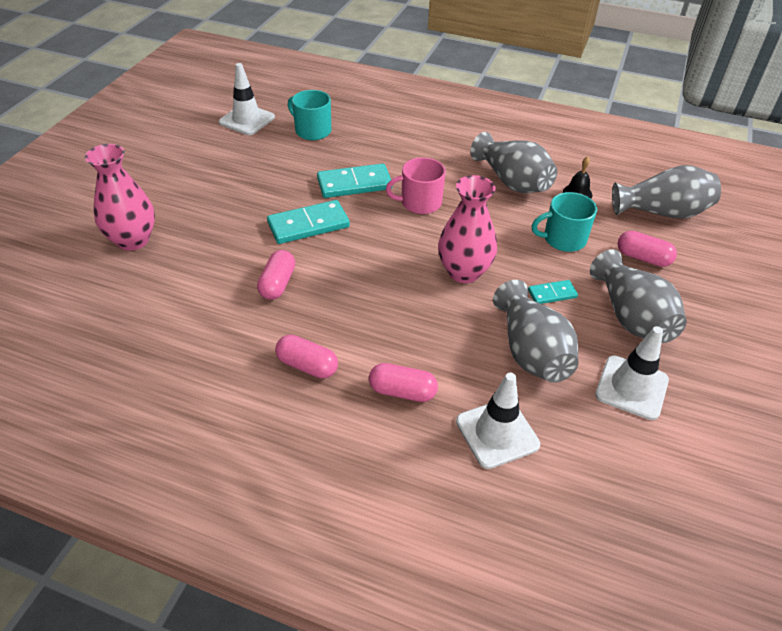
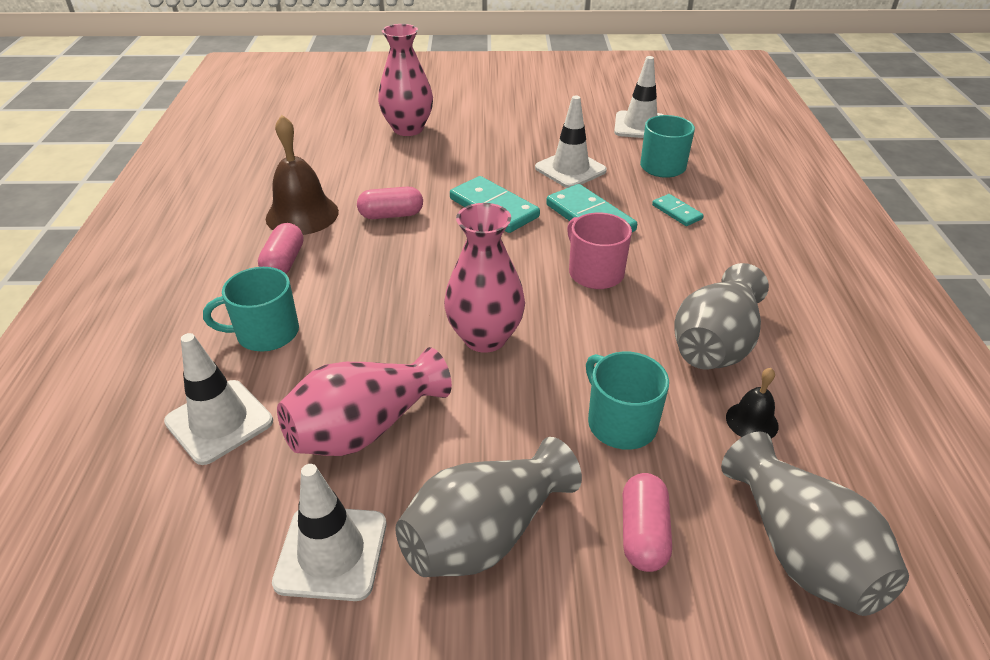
camera: 70 degrees right, 5 degrees down
(235, 341) = (302, 215): none -> brown bell
(282, 172) = (570, 169): none -> white traffic cone
(402, 391) = (266, 333): pink capsule -> turquoise mug
(531, 352) = (364, 428): grey vase -> pink vase
(552, 294) = (489, 430): turquoise domino -> turquoise domino (677, 212)

